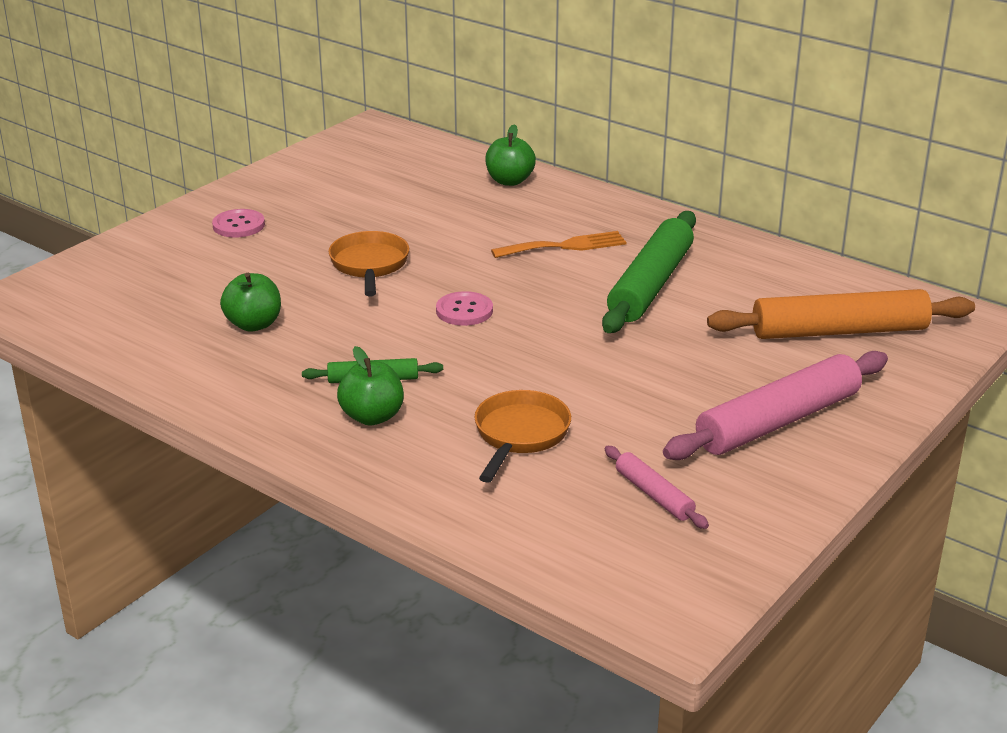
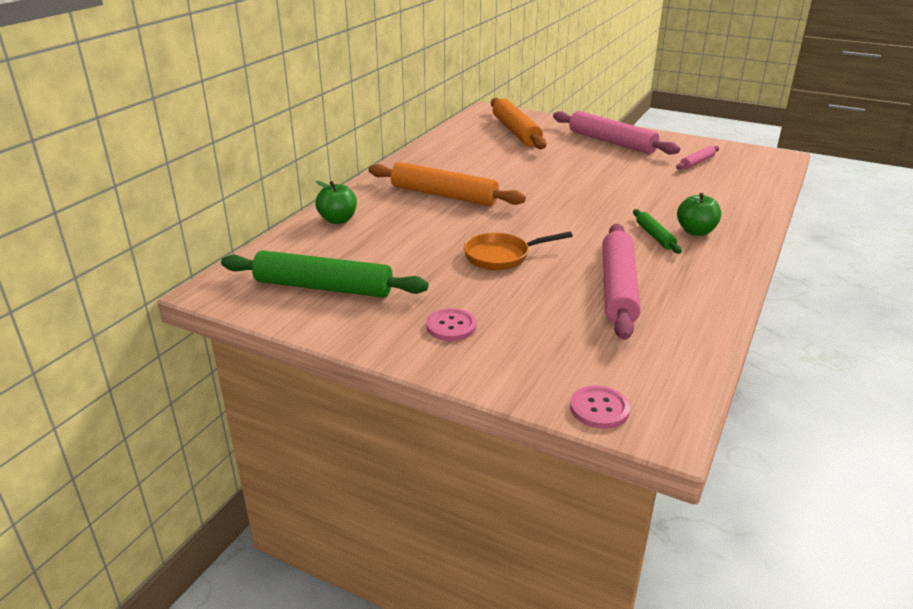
camera: 100 degrees left, 0 degrees up
(254, 324) = (618, 288): green apple -> pink rolling pin
(464, 311) = (550, 218): pink button -> pink button (599, 409)
(519, 435) = (676, 192): orange pan -> none
(565, 246) = (443, 195): orange fork -> orange rolling pin
(650, 284) = (486, 171): green rolling pin -> green rolling pin (323, 287)

